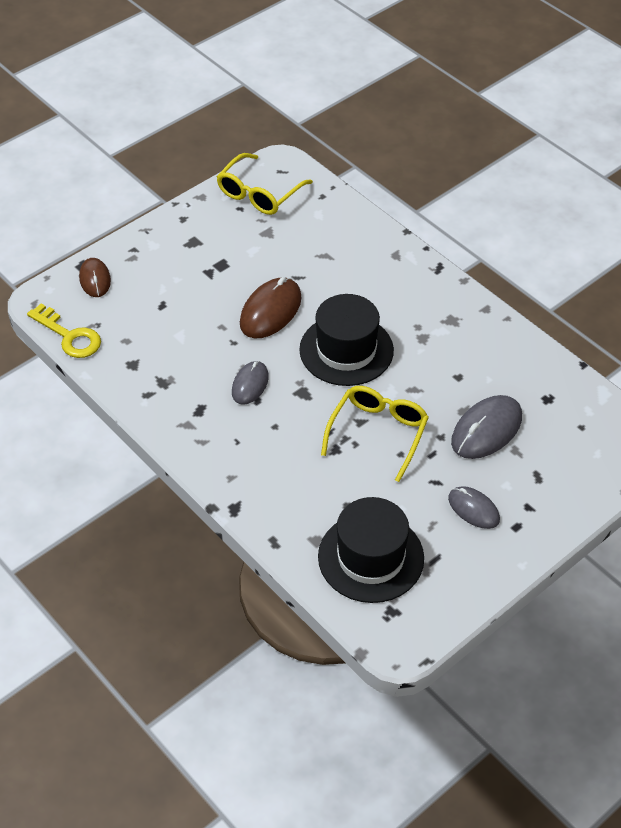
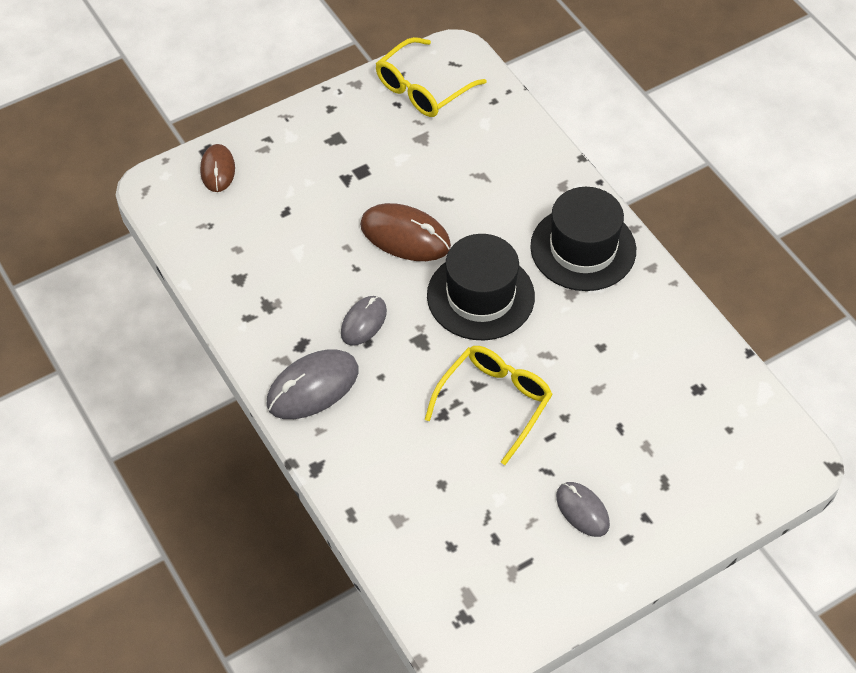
camera: 10 degrees right, 5 degrees up
(69, 336) = (176, 235): yellow key -> none
(270, 311) = (405, 235): brown mouse -> brown mouse turned 75 degrees clockwise
(371, 557) = (454, 550): black hat -> black hat (583, 248)
(486, 430) = (619, 417): grey mouse -> grey mouse (313, 387)

